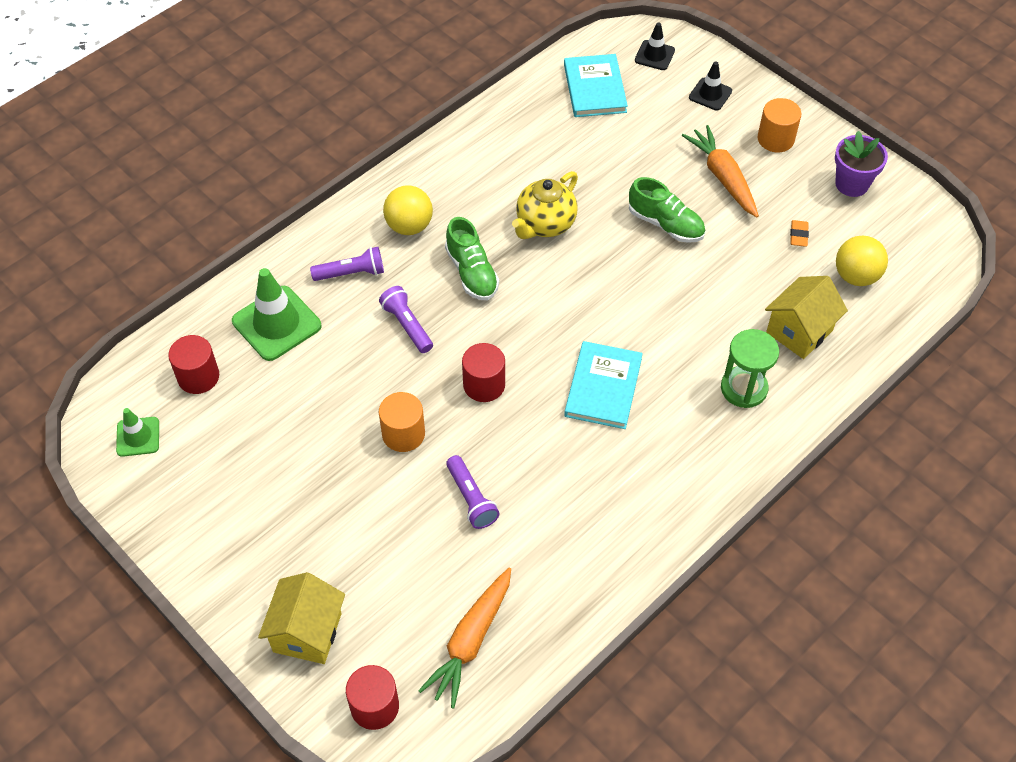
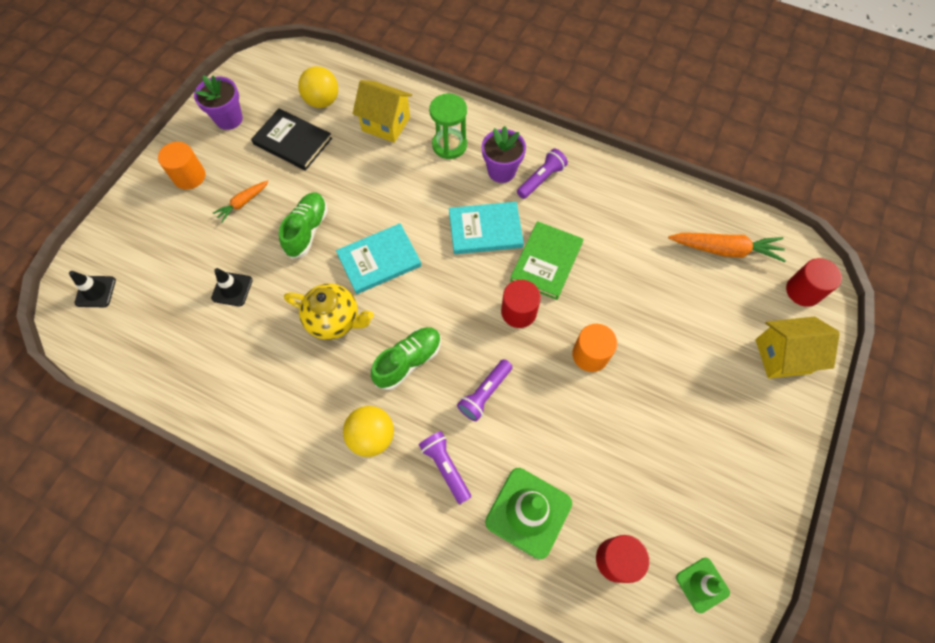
camera: 110 degrees left, 10 degrees up
(471, 499) = (621, 286): purple flashlight -> purple flashlight (541, 179)
(535, 434) = (546, 262): none -> green book
(594, 88) = (150, 330): turquoise book -> turquoise book (379, 260)
(684, 431) = (501, 171): none -> purple flower pot
(710, 94) = (142, 234): black traffic cone -> black traffic cone (232, 289)
(723, 177) = (243, 203): orange carrot -> orange carrot, size x0.57
(798, 235) = (292, 141): orange eraser -> black book

